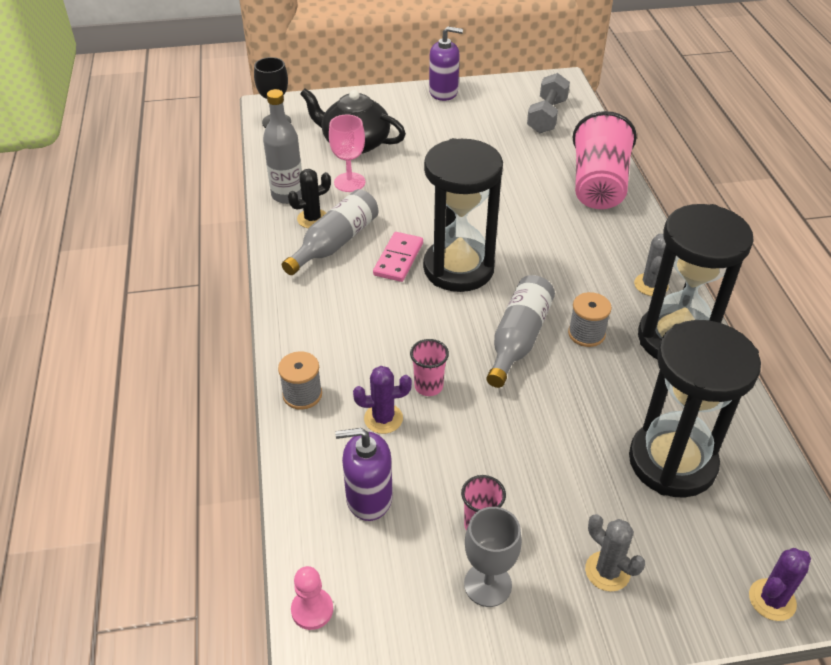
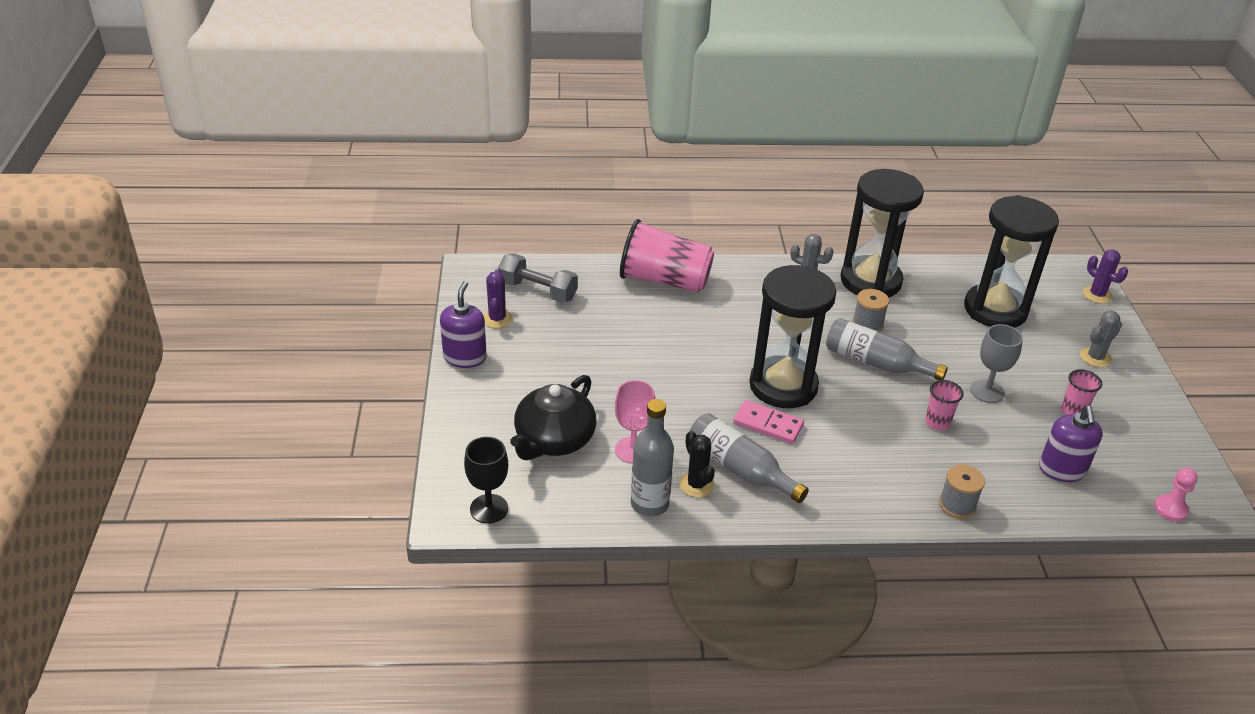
camera: 85 degrees left, 5 degrees down
(383, 418) = (977, 454): purple cactus -> purple cactus (497, 319)
(488, 584) = (1122, 415): grey goblet -> grey goblet (987, 391)

